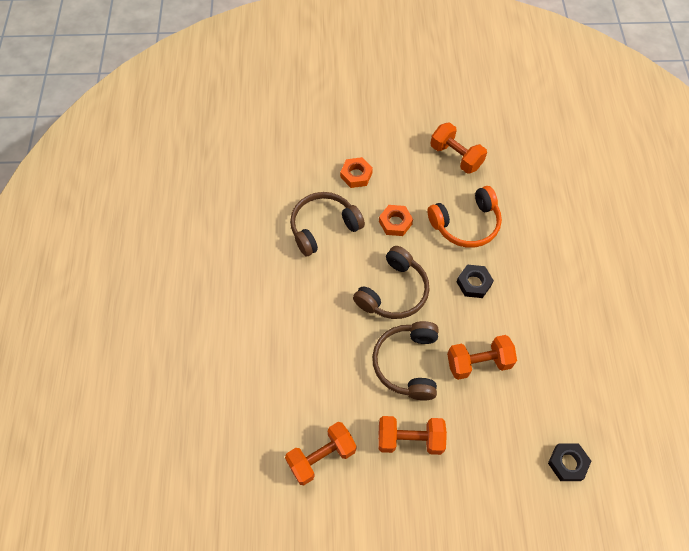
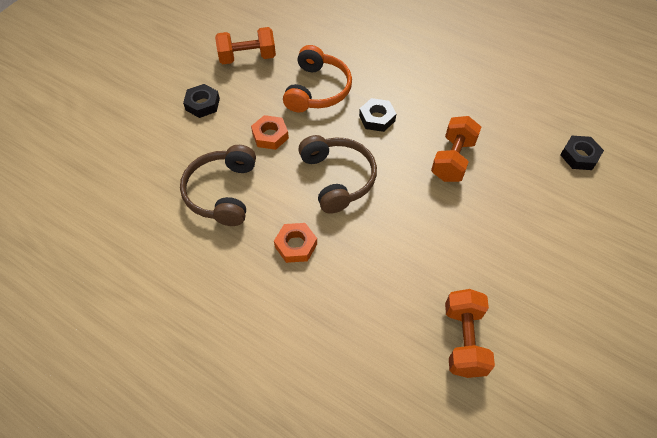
camera: 55 degrees left, 5 degrees down
(356, 175) = (193, 134): orange nut -> orange nut (296, 245)
(387, 161) = (202, 104): none -> black nut
(407, 364) = (417, 211): brown headphones -> none
(410, 439) = (492, 253): orange dumbbell -> none

